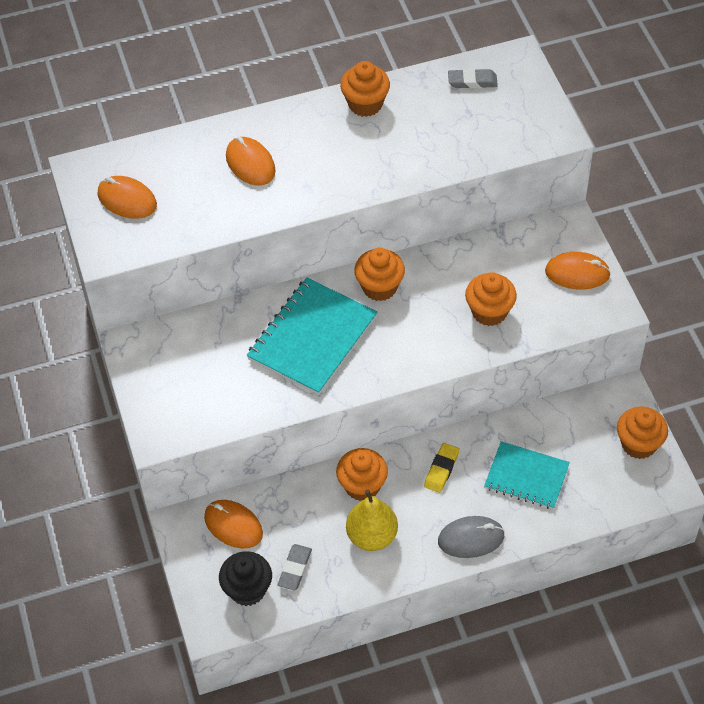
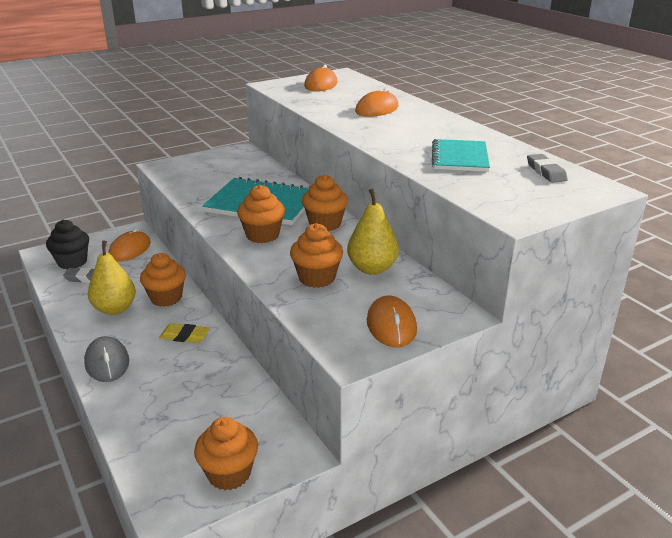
camera: 75 degrees right, 25 degrees down
(365, 104) = (473, 136): orange cupcake -> orange cupcake (262, 235)
(481, 266) = (372, 268): none -> yellow pear
(526, 476) = (179, 389): turquoise notebook -> turquoise notebook (460, 157)

